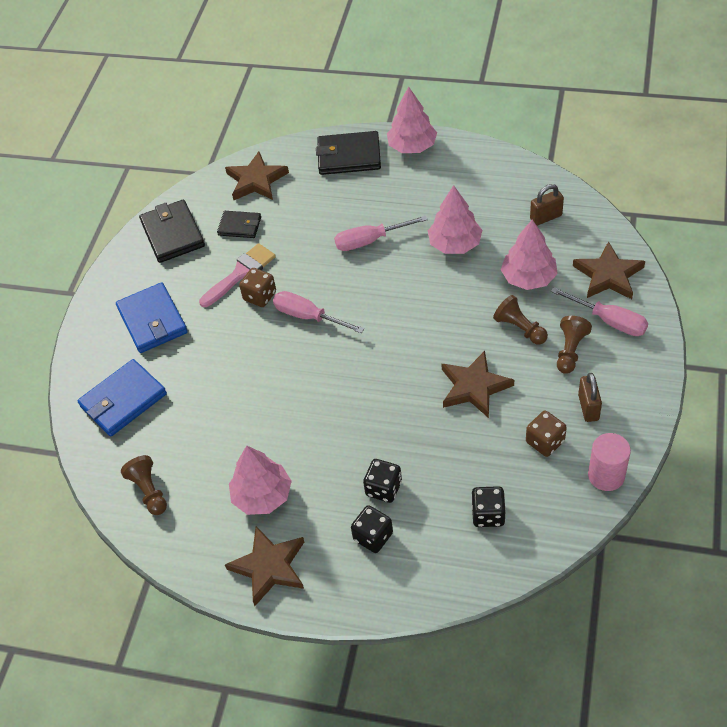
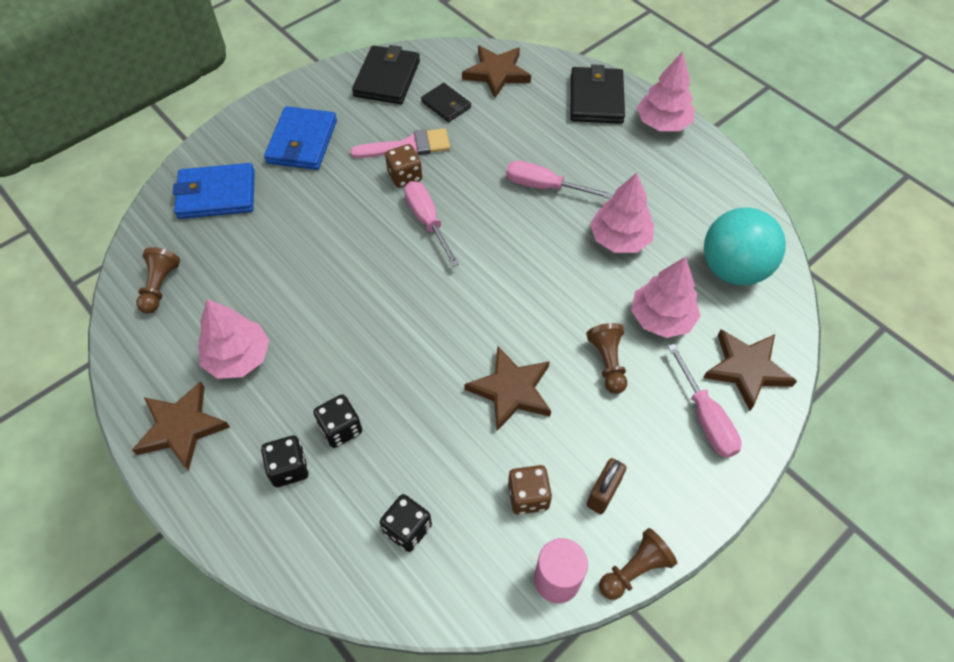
camera: 30 degrees right, 5 degrees up
(349, 156) = (596, 99): black wallet -> black wallet turned 60 degrees clockwise
(546, 217) = (733, 269): brown padlock -> turquoise ball
(570, 351) = (637, 421): brown pawn -> brown pawn (634, 570)

